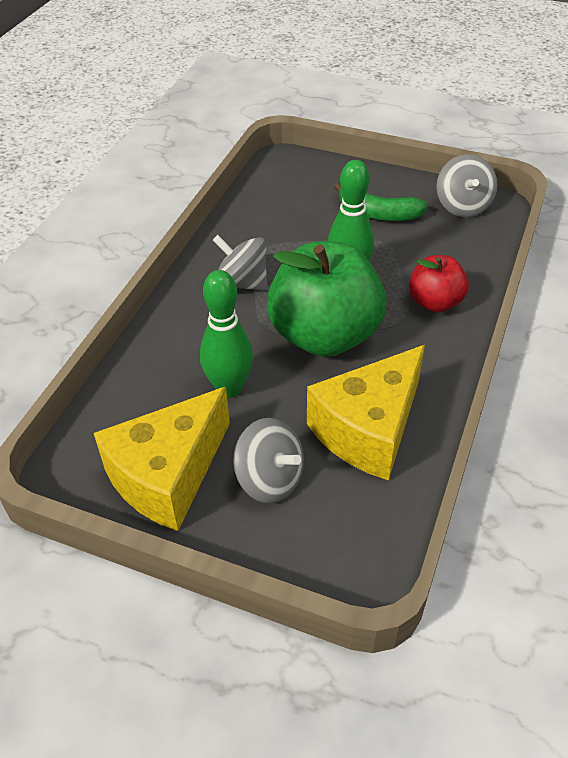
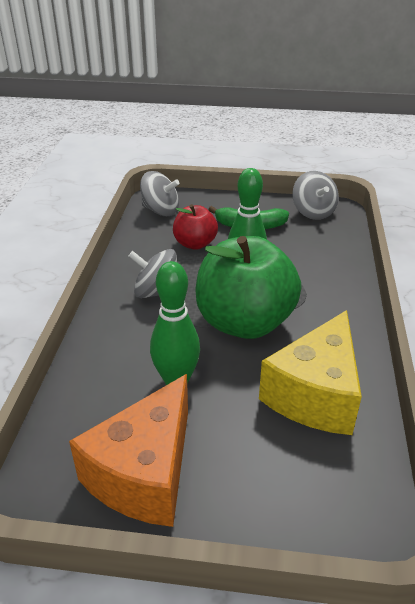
camera: 15 degrees left, 10 degrees down
(168, 475) = (145, 473): yellow cheese -> orange cheese
(270, 479) = (245, 456): grey spinning top -> grey spinning top (160, 210)
(435, 302) = (324, 283): red apple -> red apple (195, 244)

